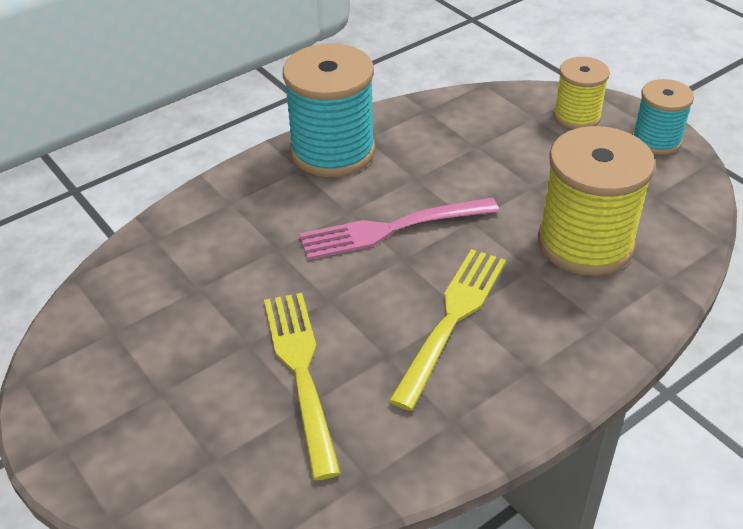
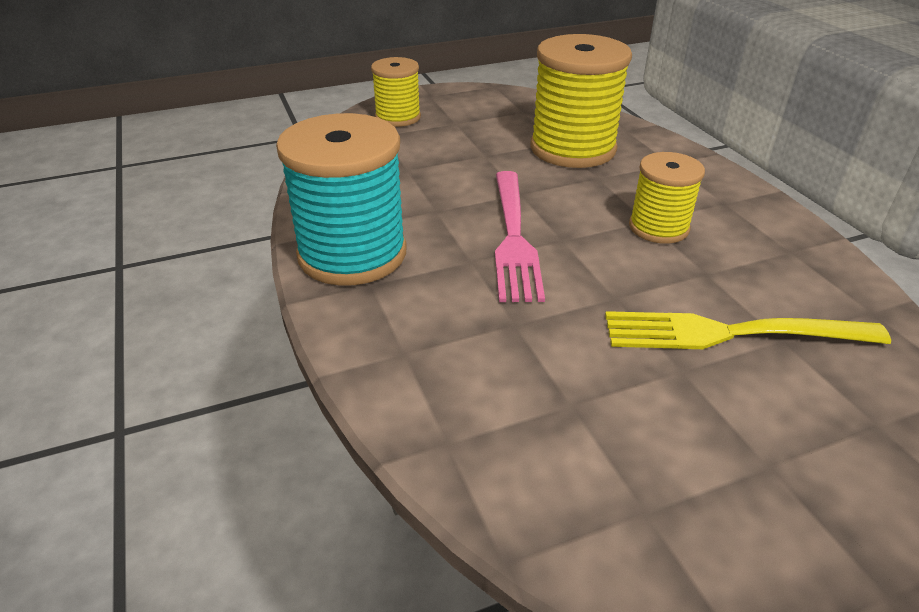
camera: 75 degrees left, 5 degrees down
(452, 319) = (658, 227): yellow fork -> yellow spool
(656, 140) = (455, 96): turquoise spool -> none

